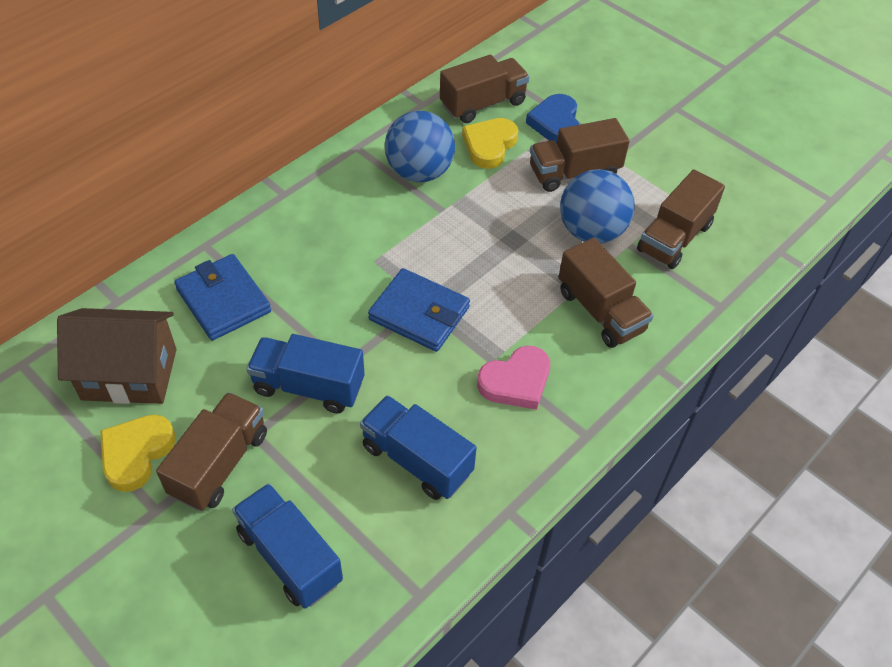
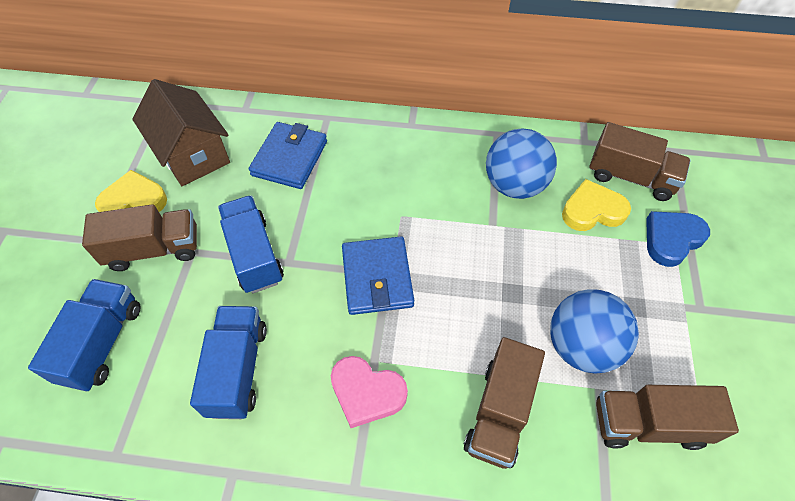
camera: 55 degrees right, 5 degrees up
(574, 172) = (633, 289): brown truck -> none

